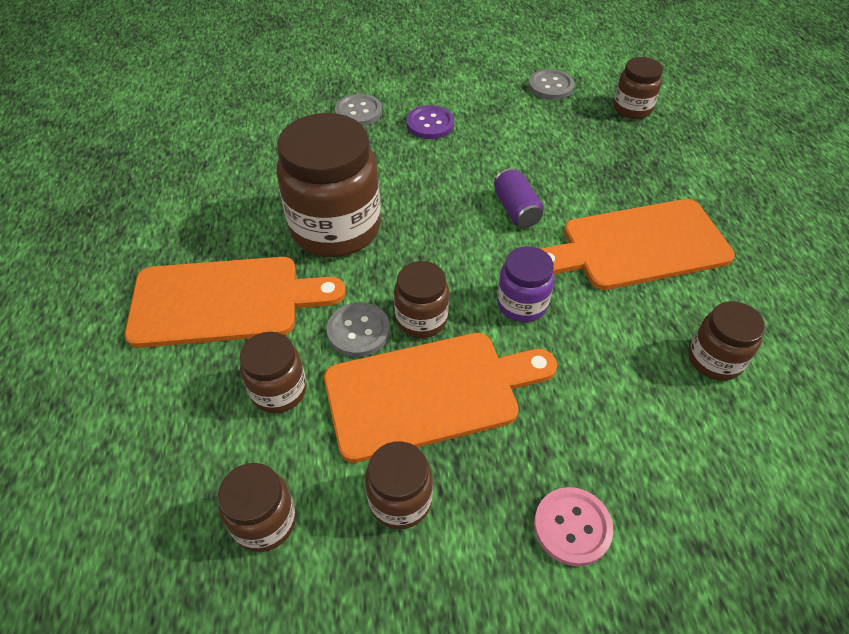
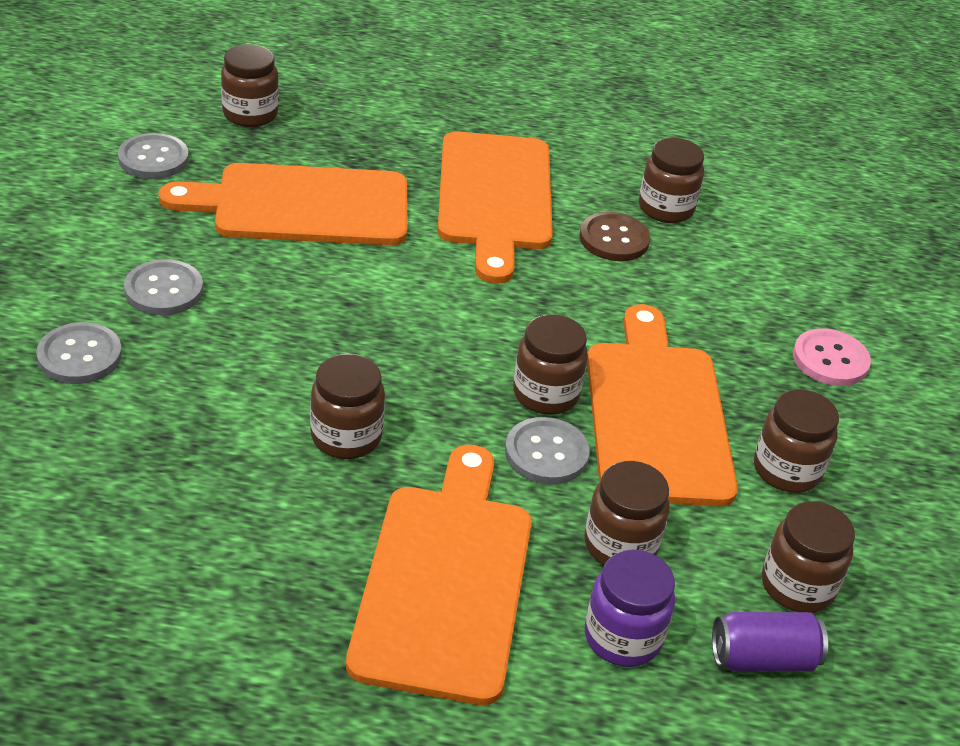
camera: 80 degrees left, 10 degrees down
(335, 228) = (346, 437): brown jar -> brown jar, size x0.51
(430, 124) = (164, 290): purple button -> grey button
(516, 210) = (392, 265): purple can -> purple can (763, 659)
(522, 304) = (550, 308): purple jar -> purple jar (622, 637)
(551, 155) = (302, 206): none -> orange cutting board
(640, 329) = (614, 239): none -> brown button

